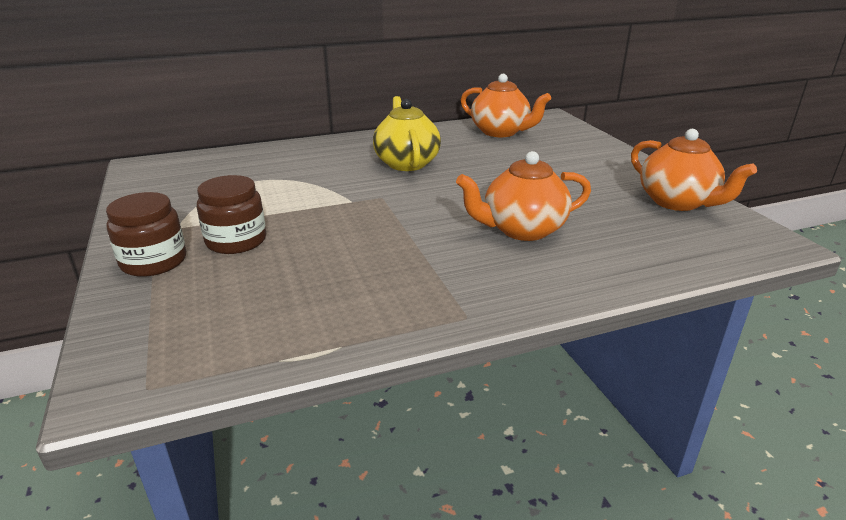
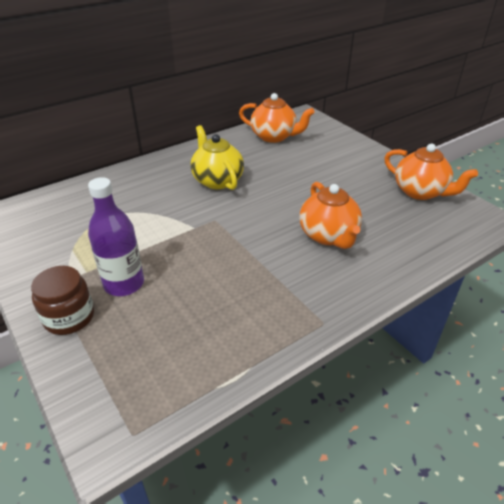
camera: 15 degrees left, 10 degrees up
(236, 241) = (124, 284): brown jar -> purple bottle
(522, 230) = (328, 235): orange teapot -> orange teapot turned 75 degrees counterclockwise

